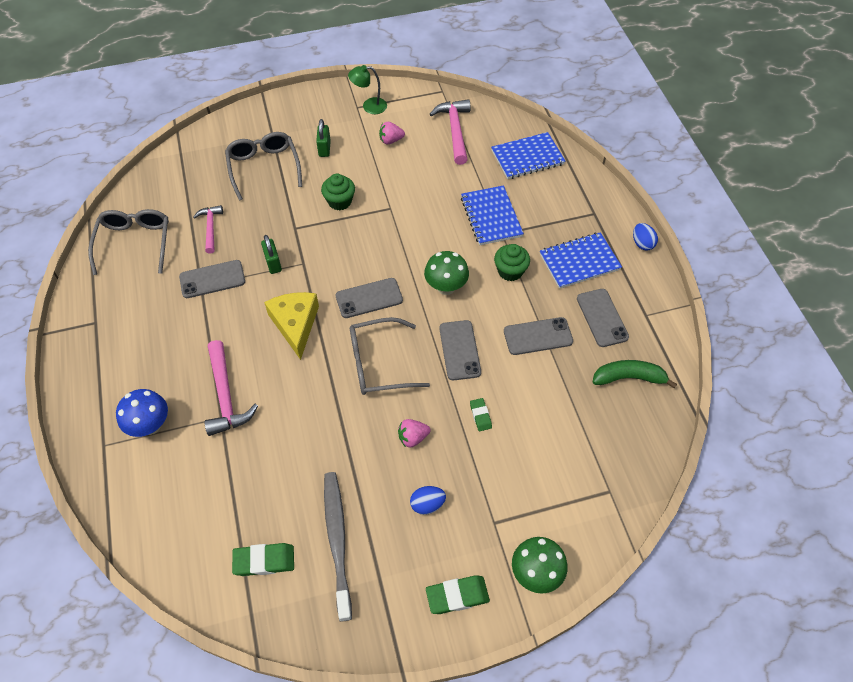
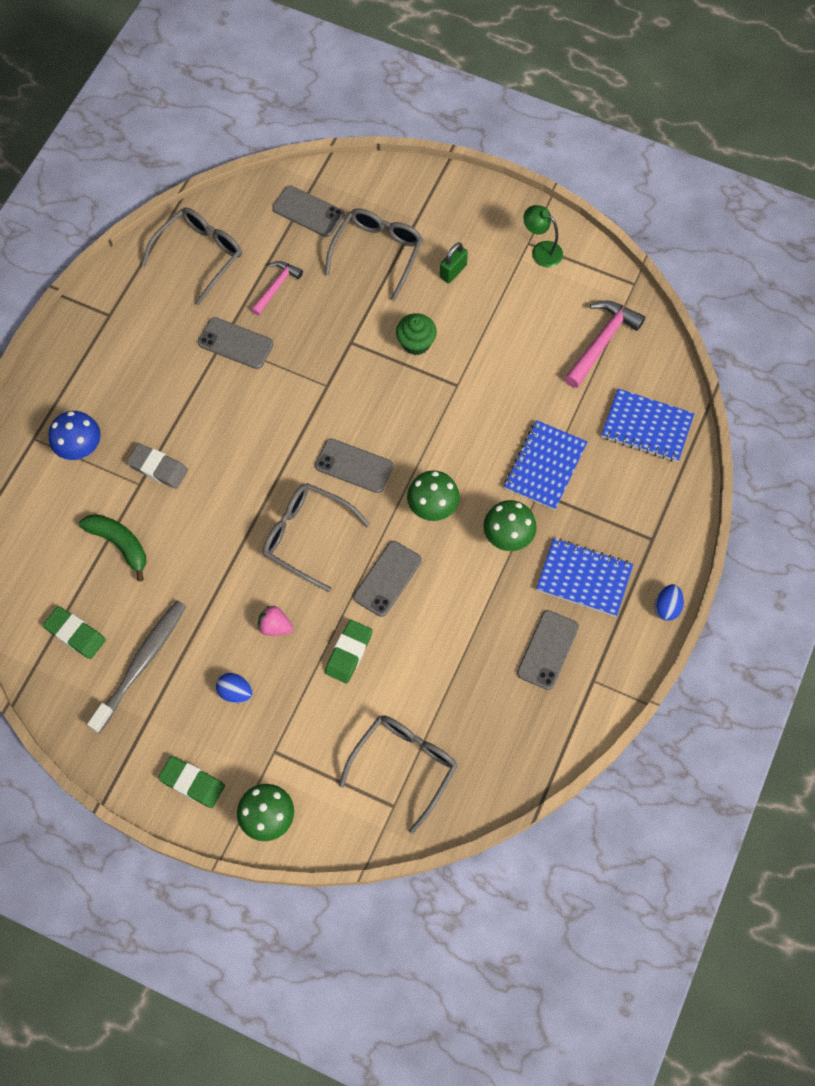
camera: 40 degrees right, 10 degrees up
(226, 396) = (158, 468): pink hammer -> grey eraser
(273, 263) = (300, 366): green padlock -> none
(295, 324) = (269, 443): yellow cheese -> none
(391, 140) = (526, 307): pink strawberry -> none
(480, 416) = (348, 653): green eraser -> green eraser, size x1.65
(510, 271) = (508, 537): green cupcake -> green mushroom
(538, 336) = (470, 621): grey phone -> grey phone (308, 211)
(590, 459) = (404, 766): none -> grey glasses
(629, 378) = (513, 725): green banana -> green banana (119, 544)

